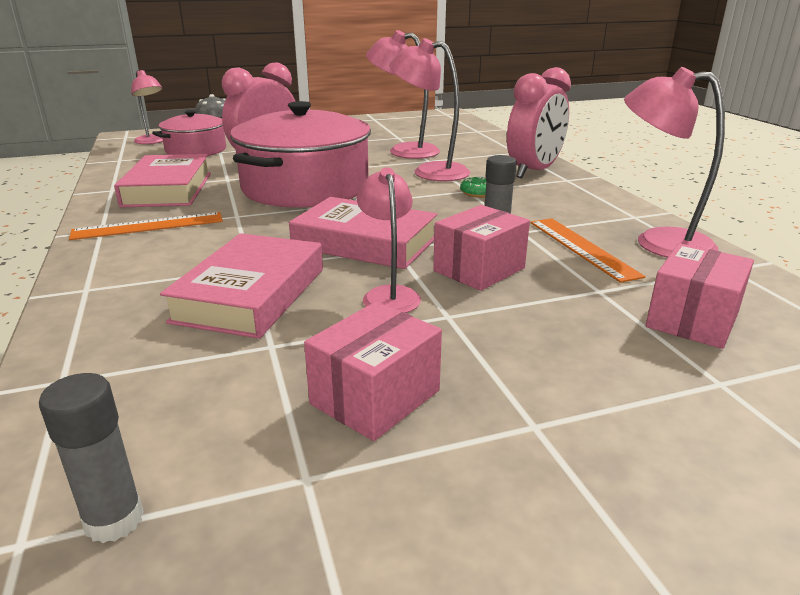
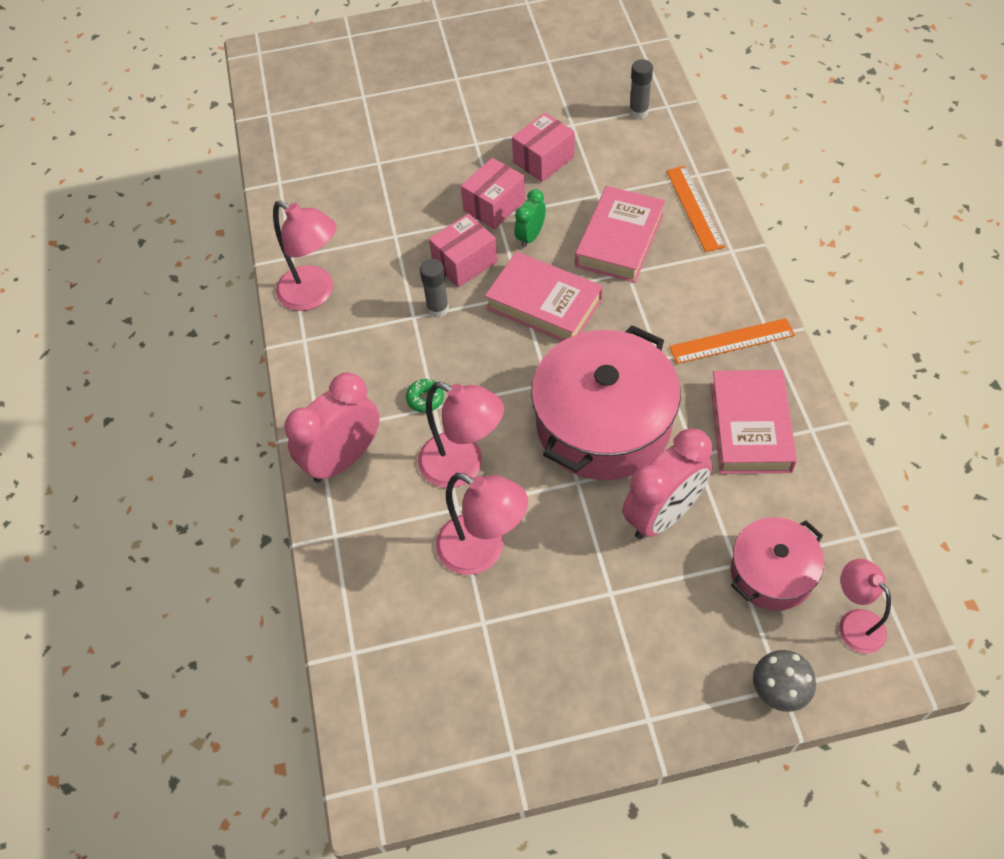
camera: 170 degrees left, 30 degrees up
(389, 294) = (530, 236): pink lamp -> green clock
(582, 248) = (378, 288): orange ruler -> orange ruler (694, 208)
(692, 320) = (357, 206): pink box -> pink box (494, 205)

